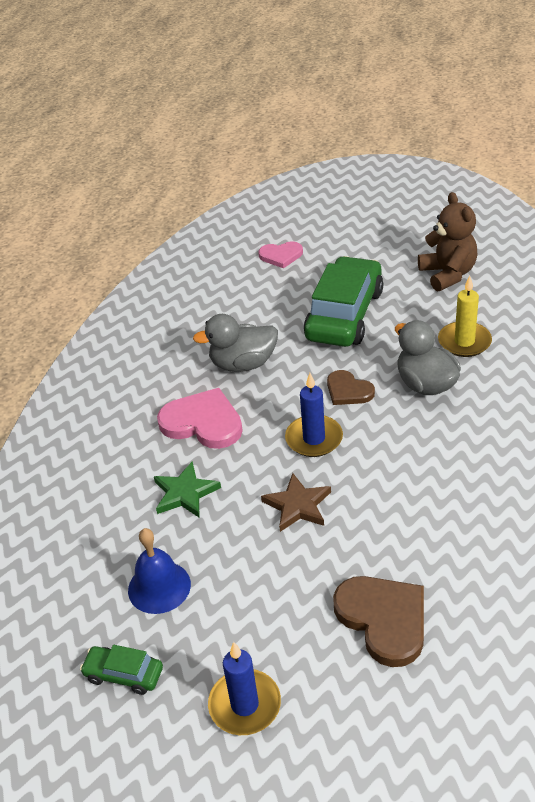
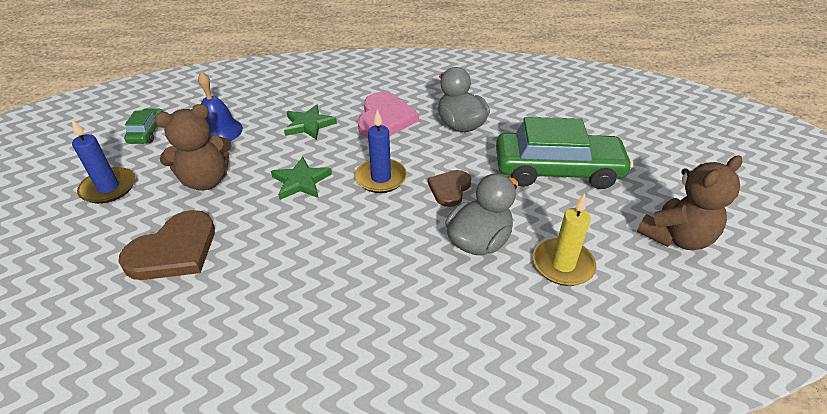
camera: 70 degrees right, 0 degrees up
(265, 596) = (206, 181): none -> brown teddy bear
(281, 256) = (619, 119): pink heart -> none
(297, 505) = (301, 181): brown star -> green star

